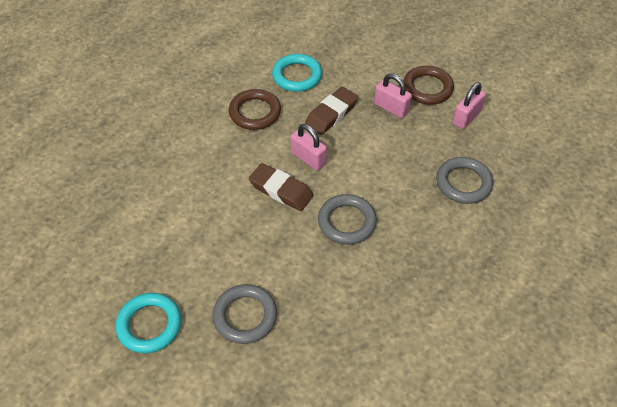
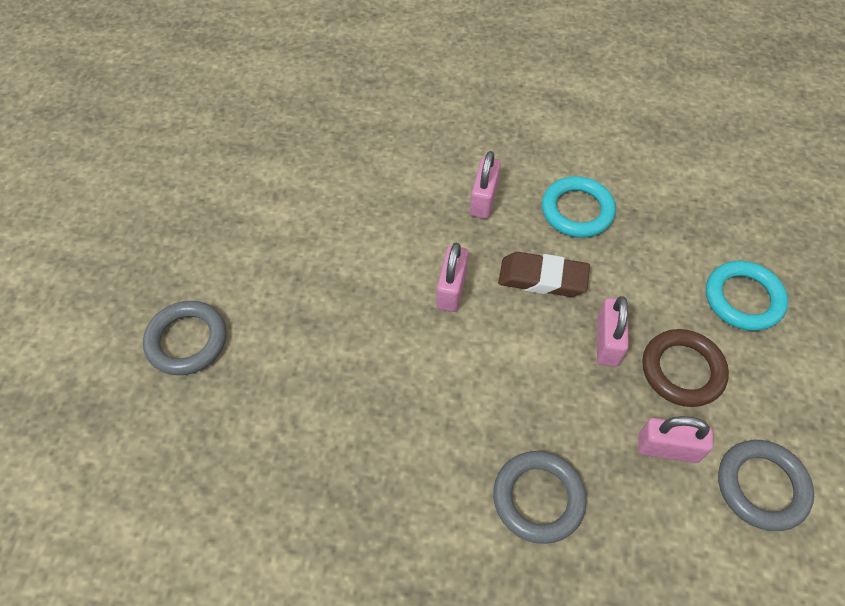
camera: 60 degrees right, 5 degrees up
(149, 325) = (136, 260): turquoise ring -> turquoise ring (743, 299)
(255, 112) = (484, 200): brown ring -> pink padlock
(281, 190) = (383, 286): brown eraser -> none
(346, 222) = (378, 380): grey ring -> grey ring (761, 486)

